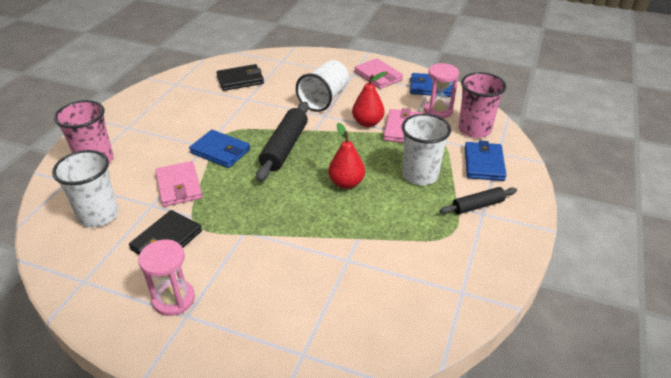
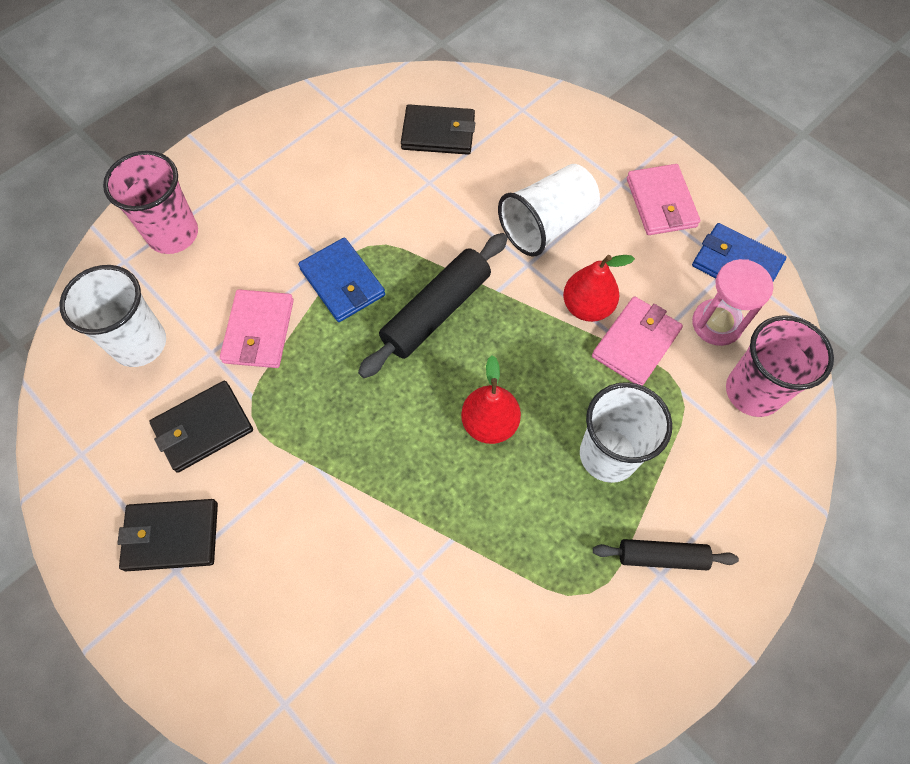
camera: 25 degrees right, 25 degrees up
(174, 299) = (171, 536): pink hourglass -> black wallet
(484, 164) = (724, 474): blue wallet -> none

